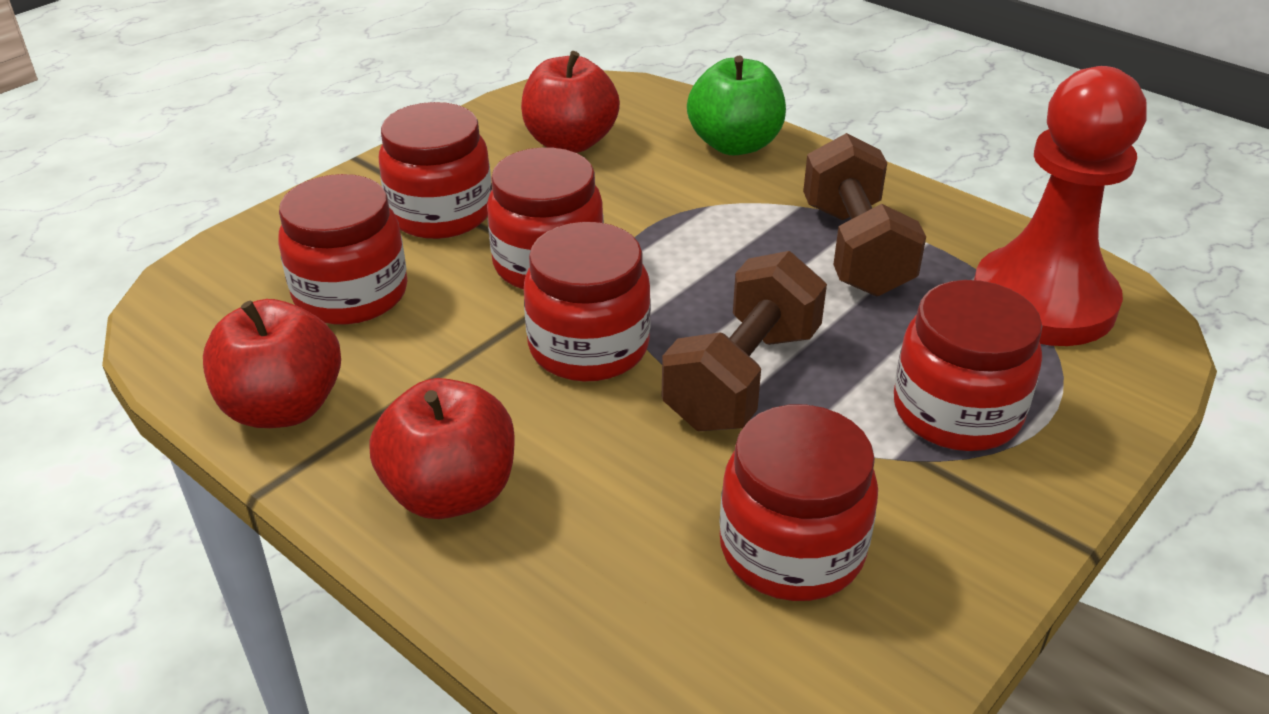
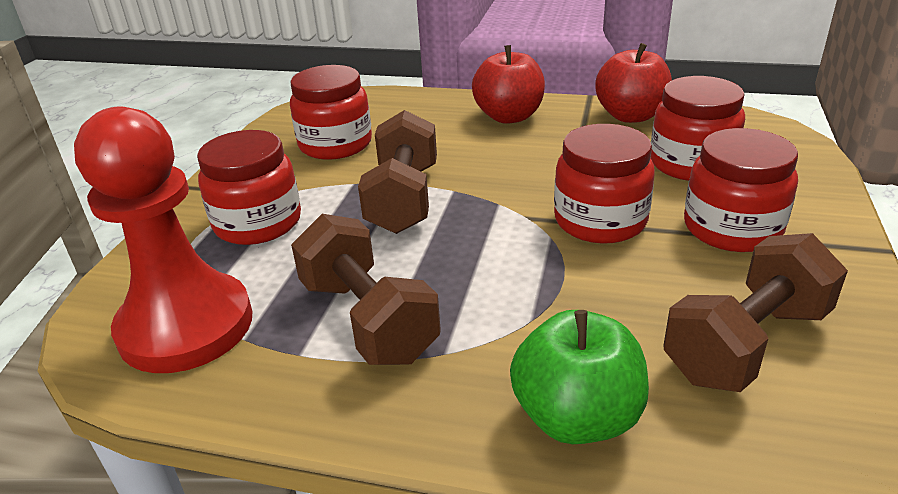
camera: 155 degrees right, 5 degrees down
(570, 142) = (746, 344): red apple -> brown dumbbell
(588, 347) = (512, 184): red jar -> none

